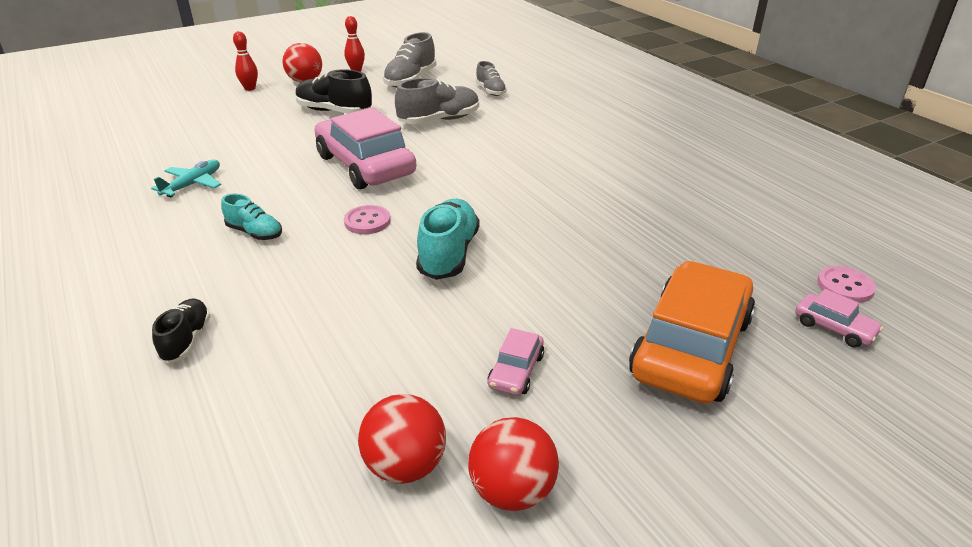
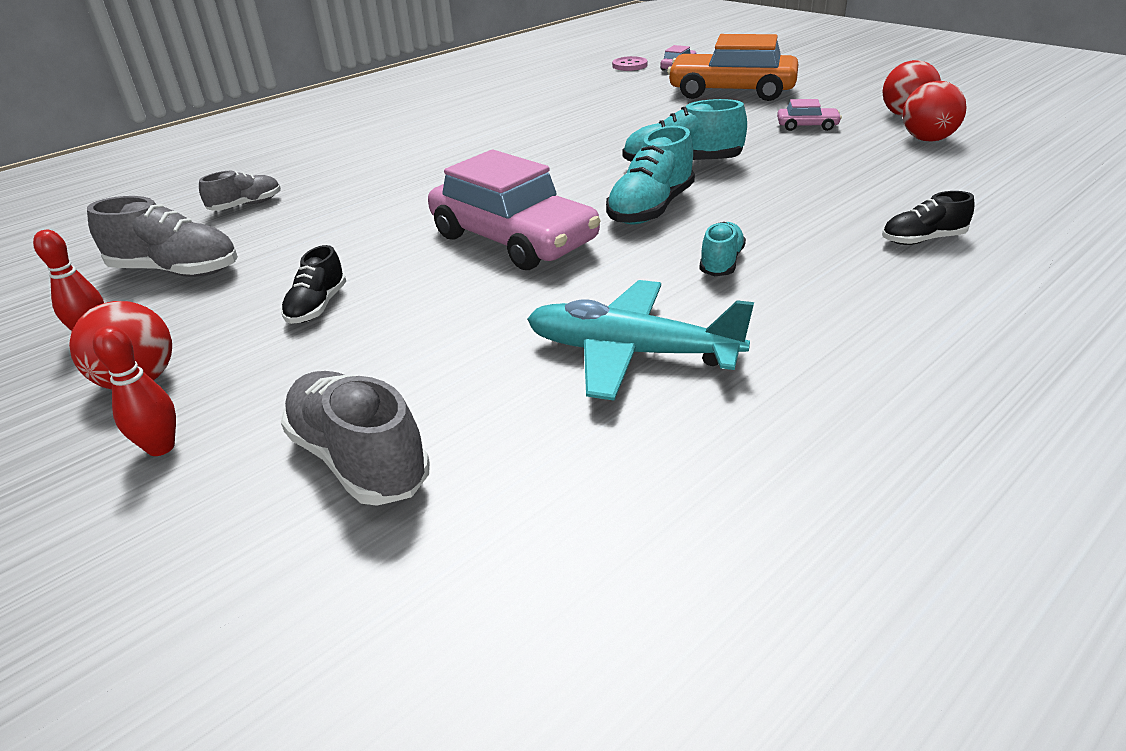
camera: 100 degrees left, 0 degrees up
(193, 184) = (630, 353): turquoise plane -> turquoise plane, size x1.70
(334, 111) = (317, 306): black shoe -> black shoe, size x0.60
(365, 165) = (514, 239): pink car -> pink car turned 90 degrees counterclockwise
(367, 221) = (651, 209): pink button -> turquoise shoe
(439, 120) = (357, 220): grey shoe -> grey shoe (359, 459)

